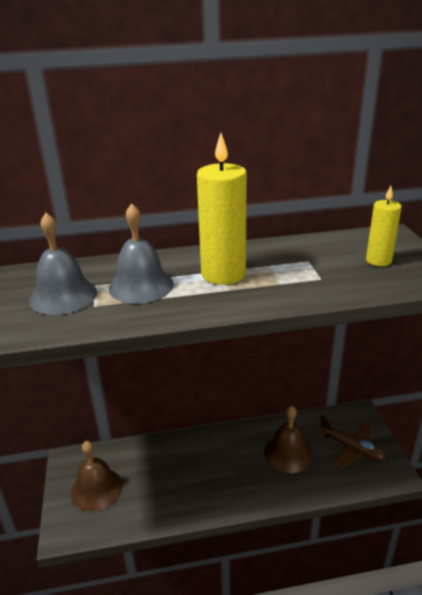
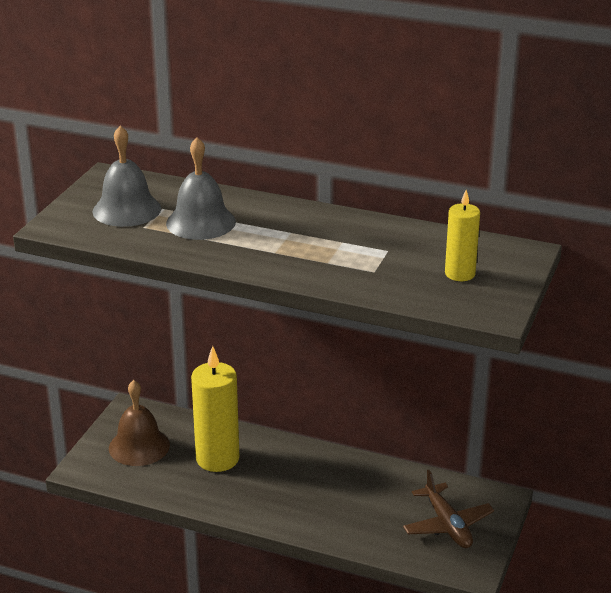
camera: 30 degrees right, 0 degrees up
(223, 274) = (287, 236): yellow candle -> yellow candle (217, 459)
(288, 453) = (367, 499): brown bell -> none

